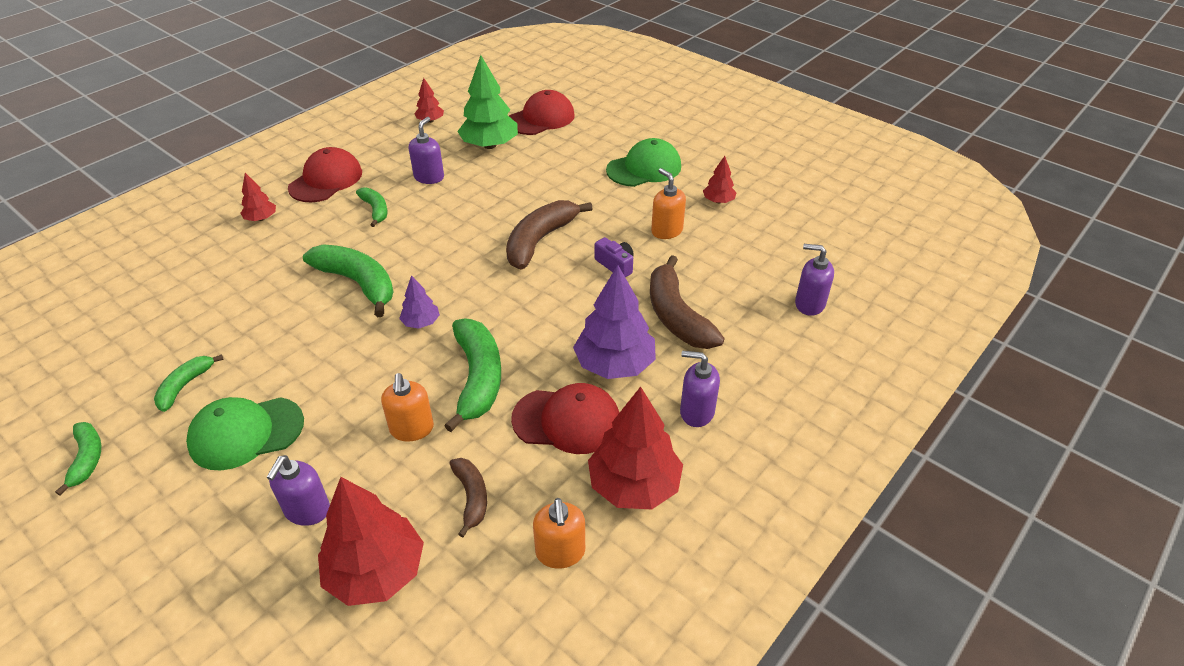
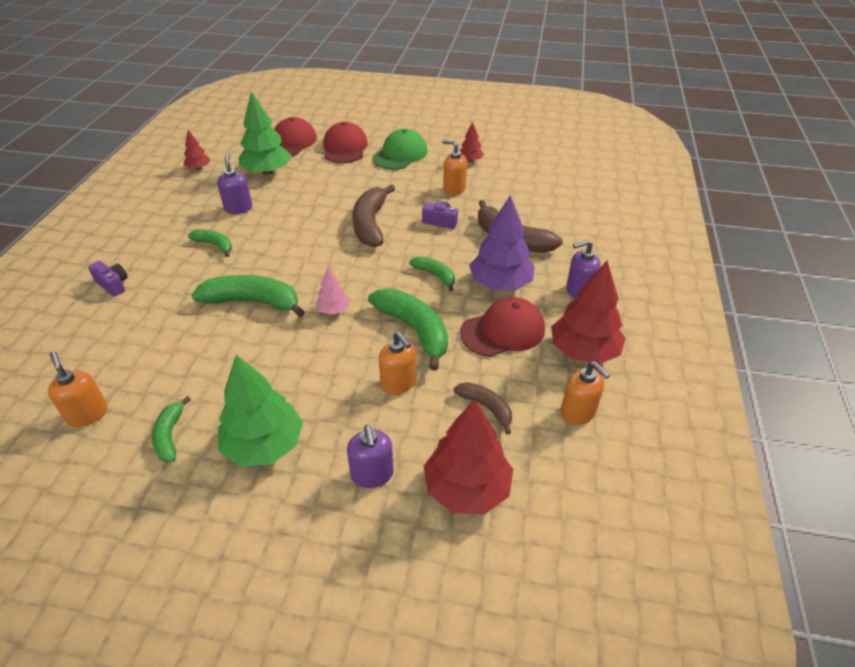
camera: 30 degrees left, 0 degrees up
(87, 459) = (130, 532): green banana -> green banana (435, 275)
(145, 336) = (88, 414): none -> orange soap dispenser
(246, 433) = (264, 445): green cap -> green tree
(261, 218) = (113, 285): red tree -> purple camera
(326, 180) = (146, 237): red cap -> red cap (345, 148)
(421, 322) = (333, 310): purple tree -> pink tree
(809, 304) = (584, 203): purple soap dispenser -> none

